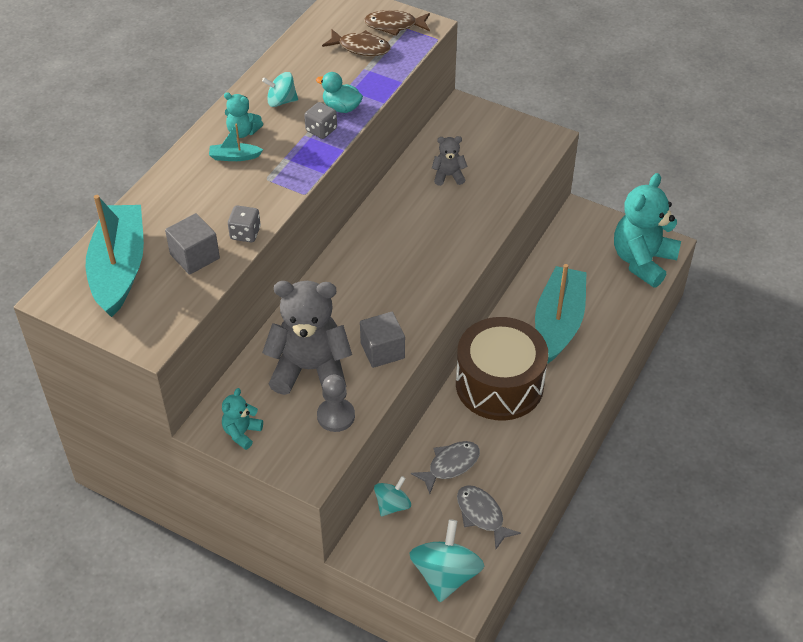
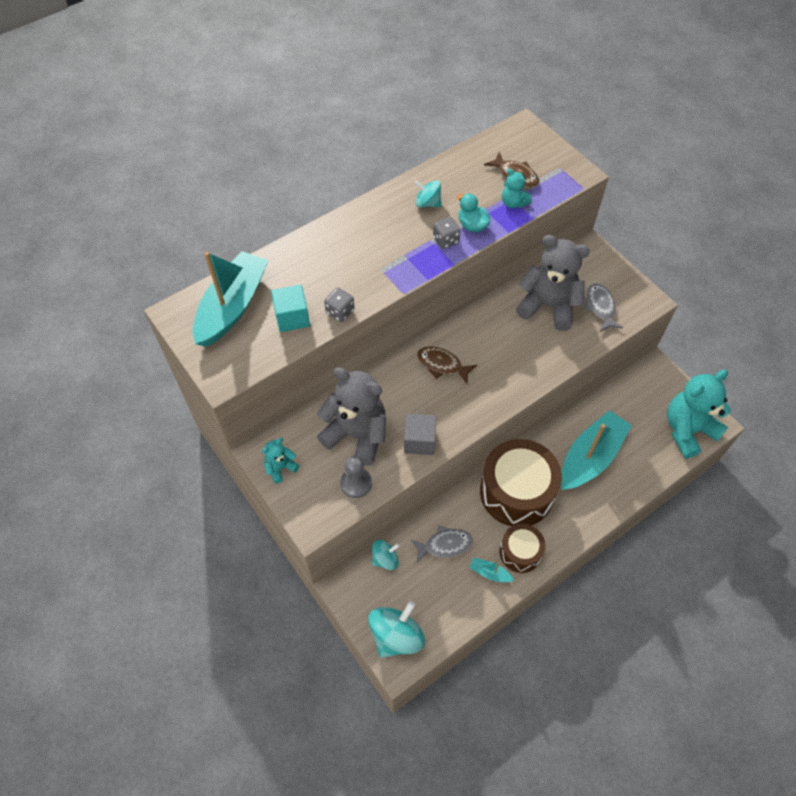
camera: 25 degrees right, 10 degrees up
(195, 256) = (292, 317): grey cube -> turquoise cube
(234, 157) = (366, 240): turquoise boat -> turquoise boat (490, 573)
(243, 132) = (384, 220): turquoise teddy bear -> turquoise teddy bear (513, 203)
(394, 25) = (553, 164): brown fish -> brown fish (442, 365)
(448, 176) = (548, 306): grey teddy bear -> grey teddy bear, size x2.14
(482, 515) = (448, 598): grey fish -> grey fish (600, 307)
(534, 441) = (520, 552): none -> brown drum

